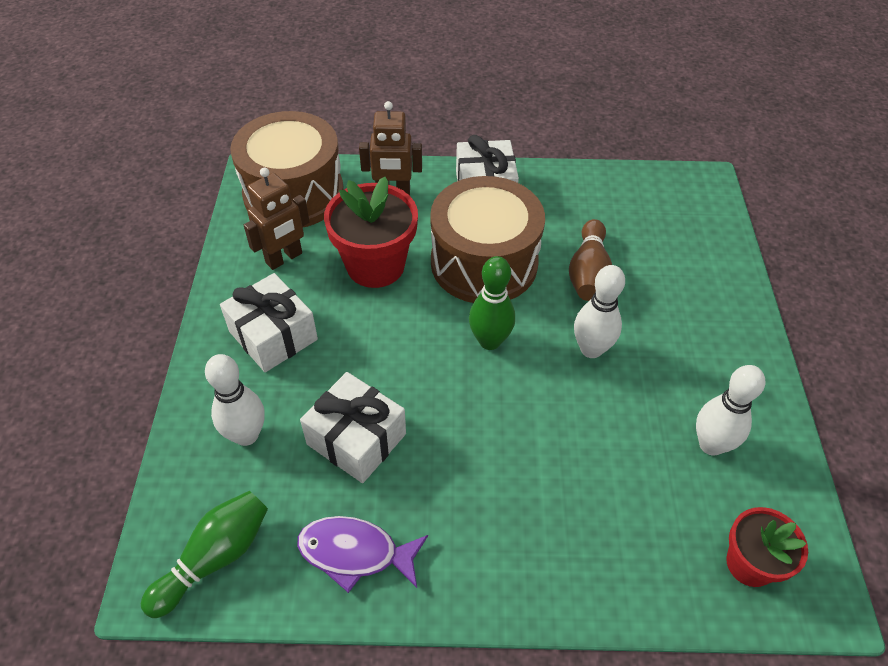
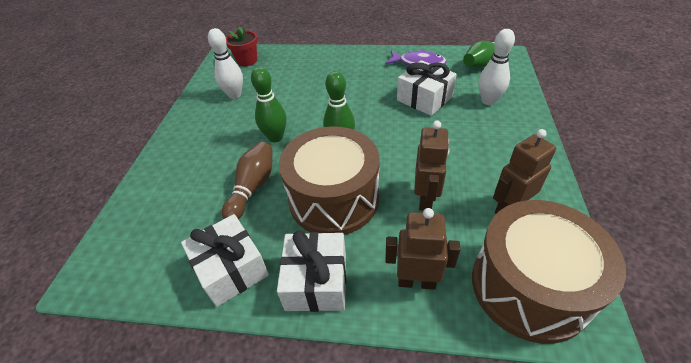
camera: 170 degrees left, 5 degrees down
(273, 335) = (494, 149): white gift -> white gift (231, 269)
(375, 265) = (426, 199): red flower pot -> brown robot
(591, 349) = (275, 137): white bowling pin -> green bowling pin

